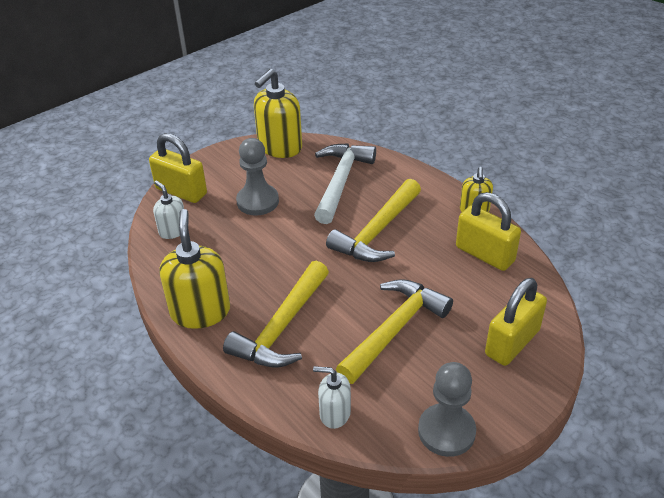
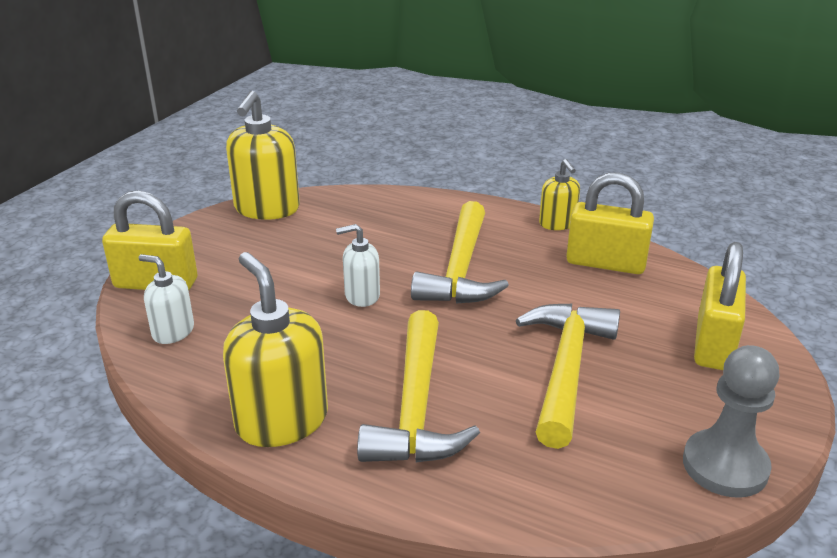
camera: 25 degrees left, 10 degrees down
(257, 201) = (277, 271): grey pawn -> none
(334, 413) = (568, 492): white soap dispenser -> white soap dispenser (361, 296)
(341, 182) = (374, 228): white hammer -> none

